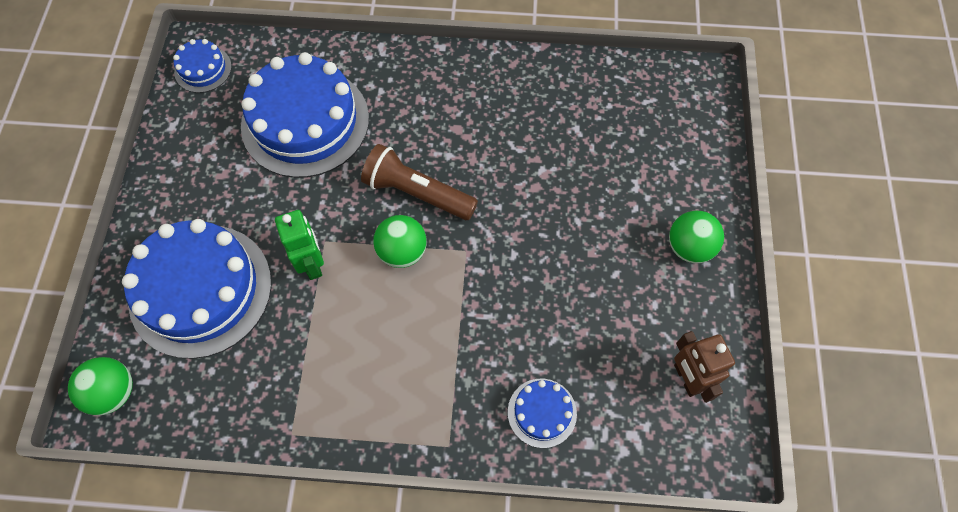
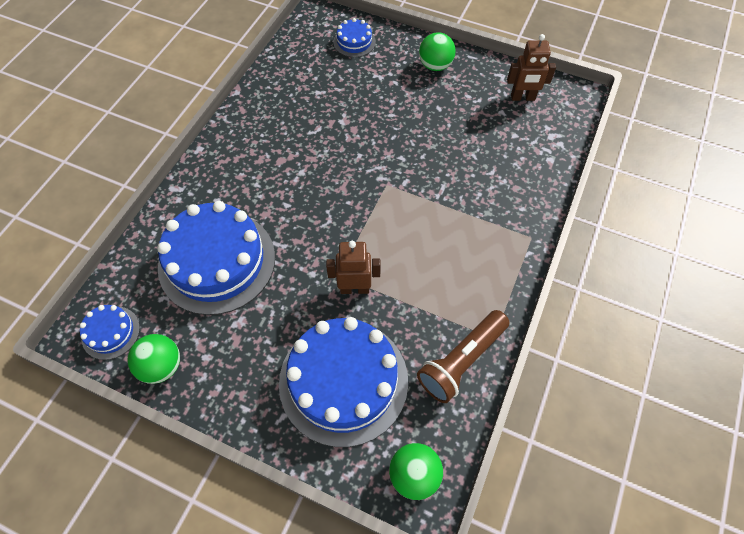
camera: 70 degrees left, 5 degrees down
(312, 263) = (354, 288): green robot -> brown robot
(402, 252) = (370, 224): green ball -> green ball (162, 366)
(417, 193) = (324, 201): brown flashlight -> brown flashlight (461, 361)
(542, 412) = (523, 177): blue cake -> blue cake (354, 42)

